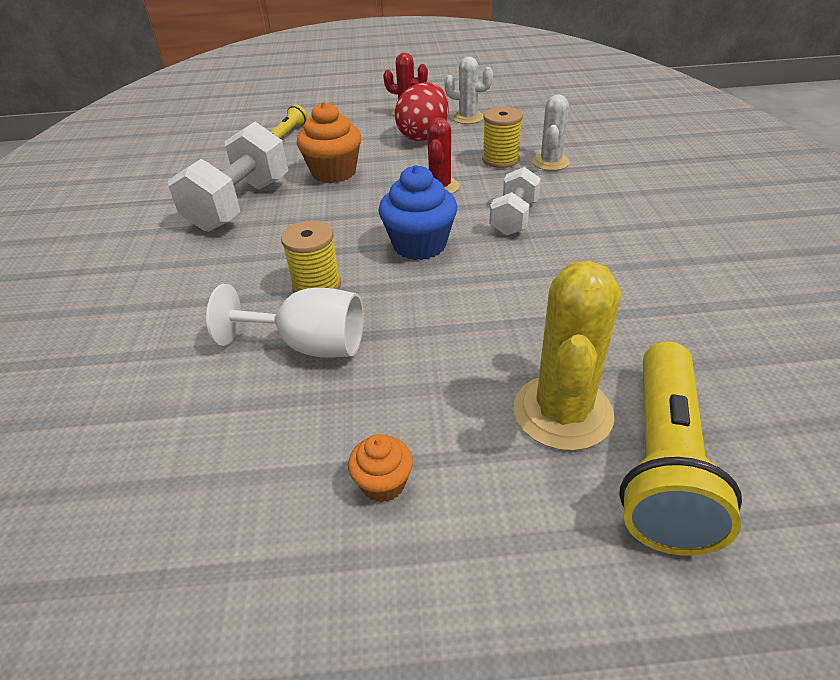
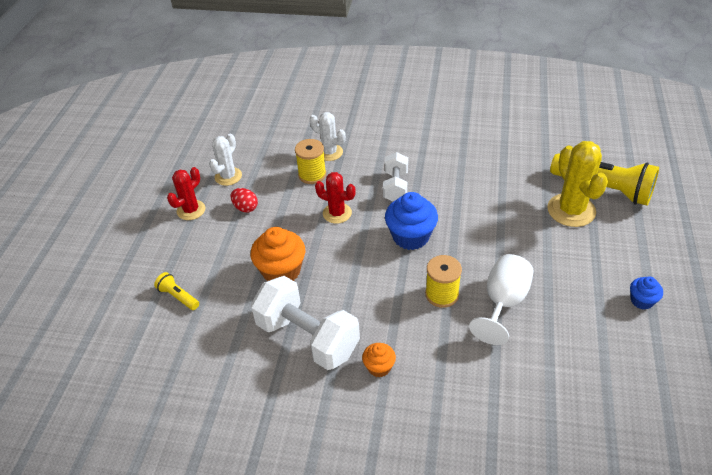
camera: 75 degrees left, 5 degrees up
(340, 541) = (641, 301): none -> blue cupcake
(383, 483) = (610, 281): orange cupcake -> orange cupcake (379, 367)
(423, 136) = (245, 208): red egg -> red egg, size x0.53
(514, 218) = (395, 186): white dumbbell -> white dumbbell turned 60 degrees clockwise
(562, 412) = (571, 210): yellow cactus -> yellow cactus turned 45 degrees clockwise

